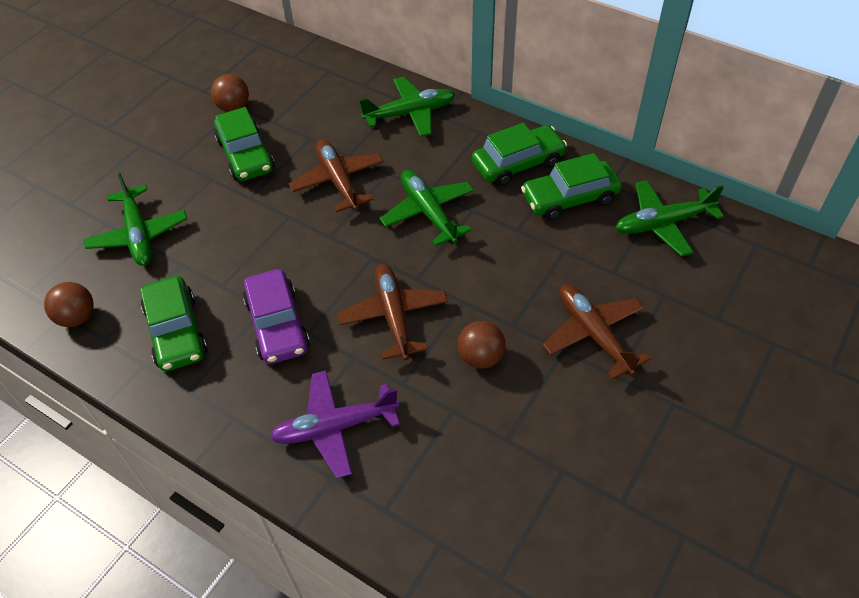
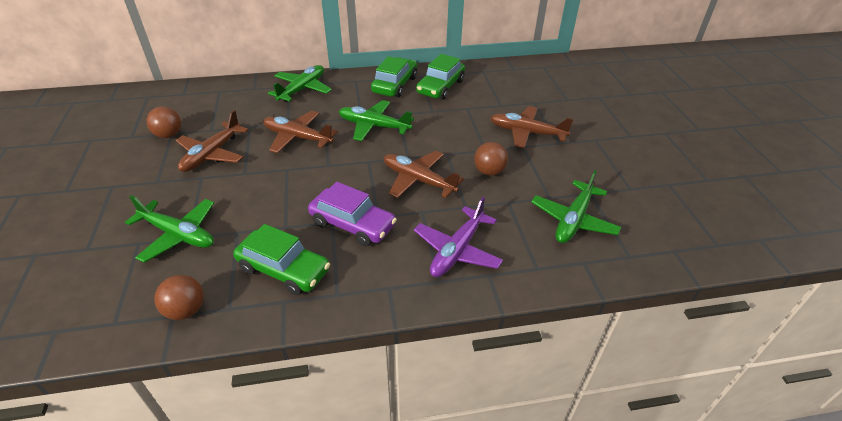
camera: 45 degrees left, 10 degrees down
(245, 155) = (212, 154): green car -> brown plane
(663, 223) = (496, 77): green plane -> green plane (573, 220)

